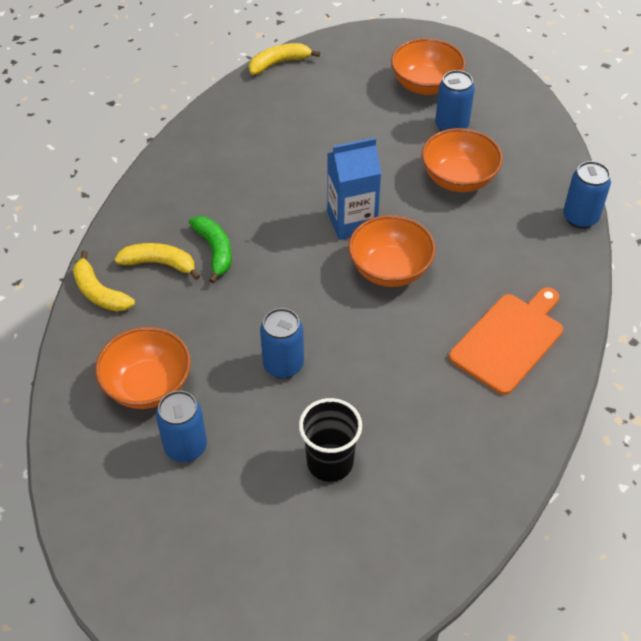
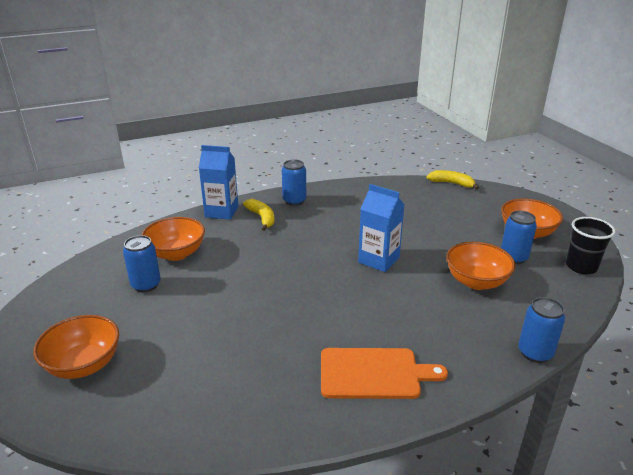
camera: 50 degrees right, 20 degrees down
(99, 292) = (221, 212): yellow banana -> blue carton
(215, 251) = (292, 228): green banana -> none
(283, 365) = (239, 289): blue can -> blue can (294, 201)
(330, 462) = (183, 343): black cup -> black cup (581, 267)
(390, 269) = (362, 291): orange bowl -> orange bowl (84, 365)

